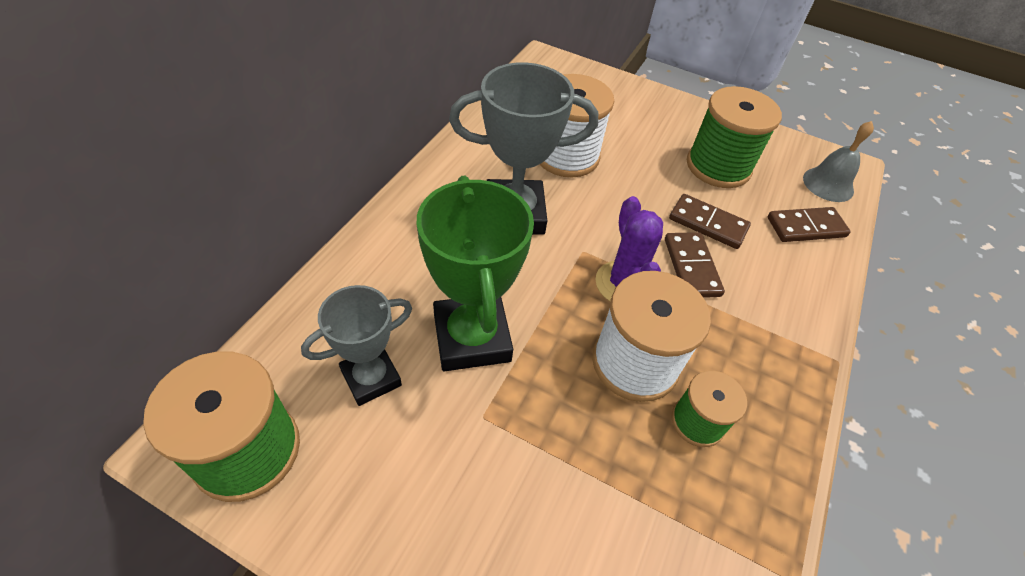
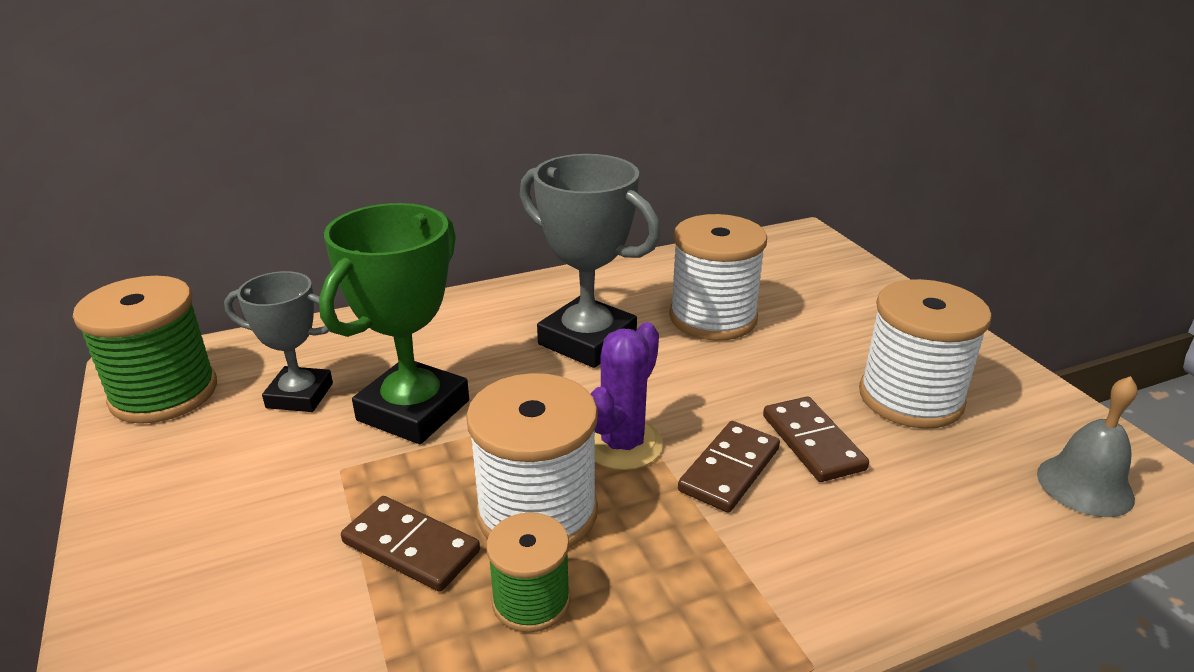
camera: 45 degrees right, 20 degrees down
(718, 166) = (910, 398): green spool -> white spool
(806, 227) = (970, 511): brown domino -> brown domino (410, 547)

